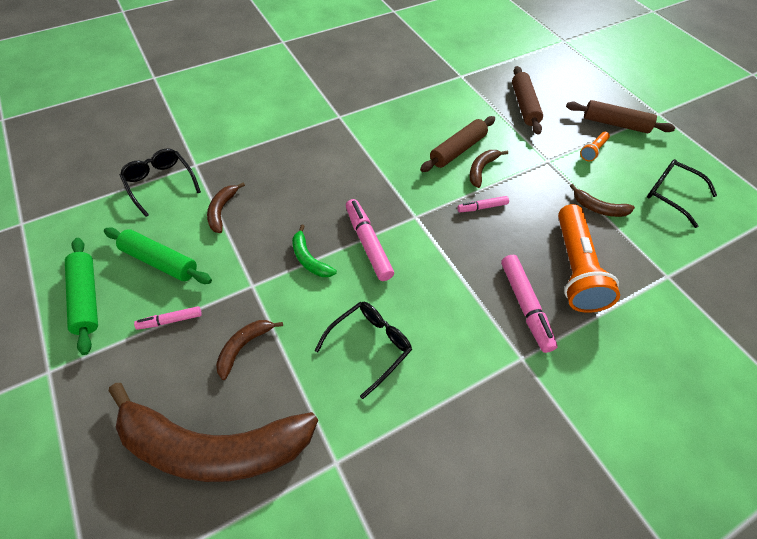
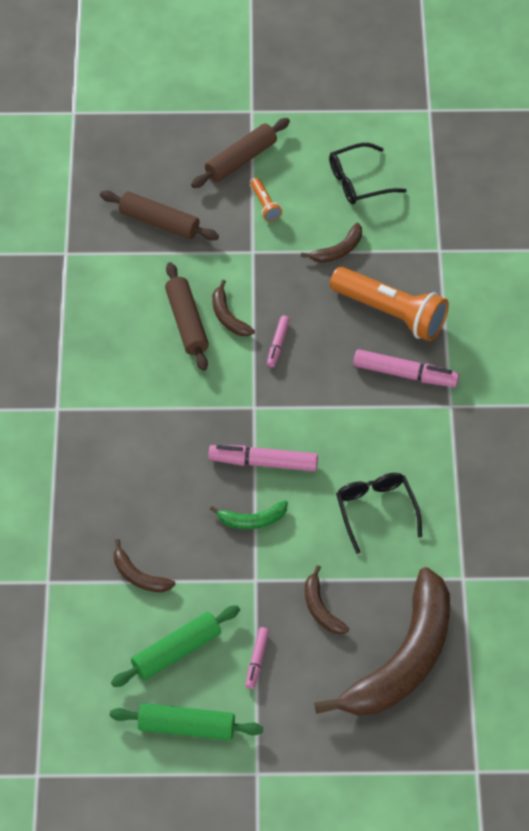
camera: 60 degrees left, 0 degrees up
(160, 183) = (58, 624): black glasses -> none

